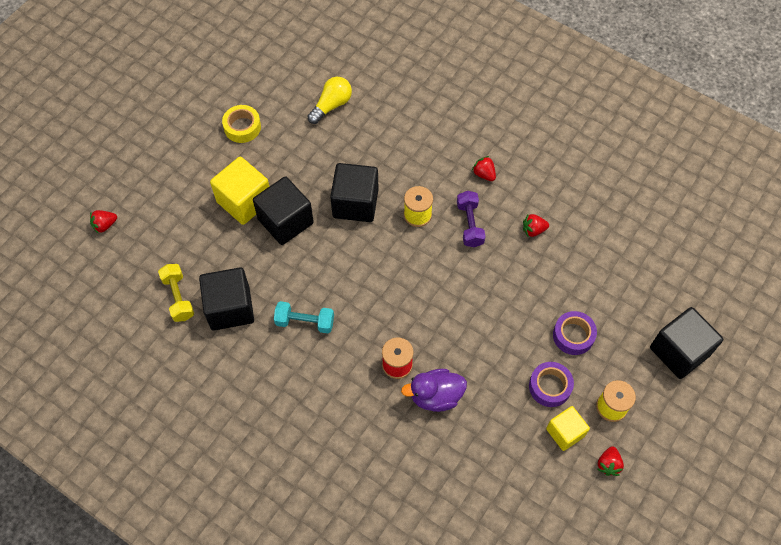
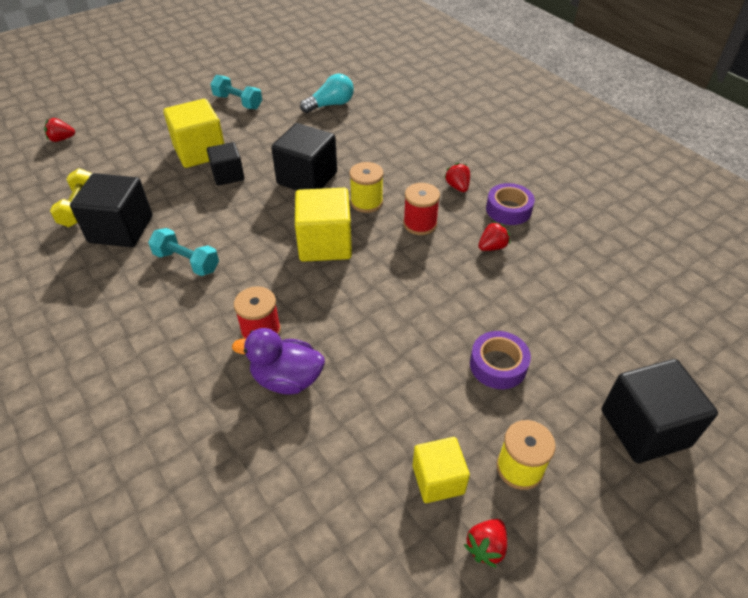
camera: 20 degrees right, 15 degrees down
(242, 127) = (238, 102): yellow tape -> turquoise dumbbell
(285, 221) = (228, 175): black cube -> black cube, size x0.62
(331, 105) = (330, 105): yellow light bulb -> turquoise light bulb
(404, 268) = (325, 244): none -> yellow cube
(469, 224) = (420, 224): purple dumbbell -> red spool
(533, 230) = (492, 247): red strawberry -> red strawberry turned 135 degrees clockwise
(550, 386) = (441, 414): purple tape -> purple tape (508, 209)

